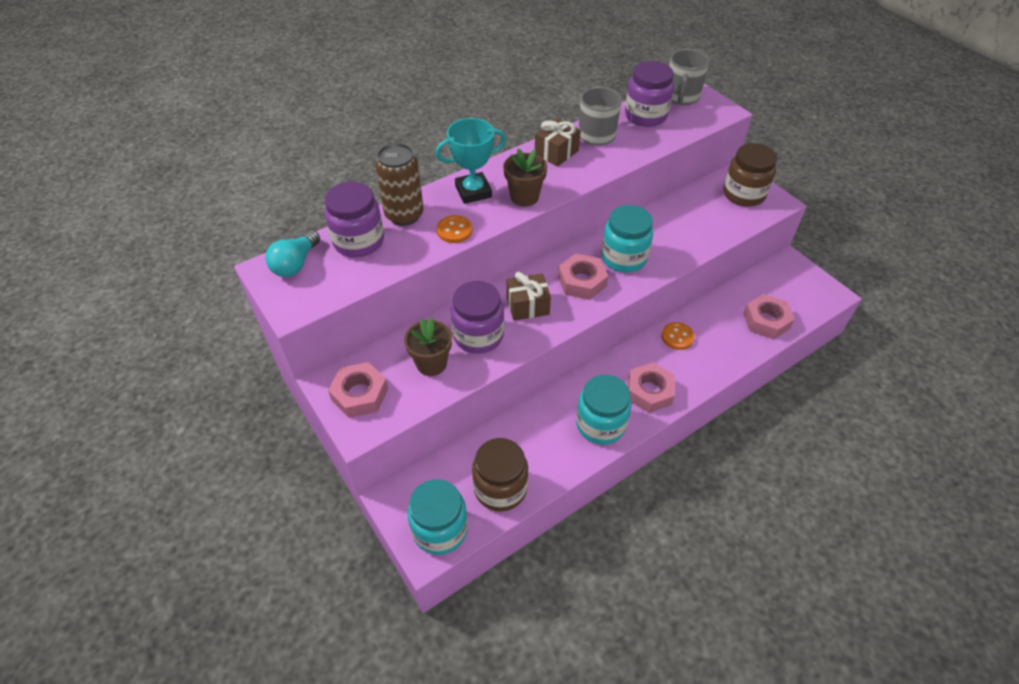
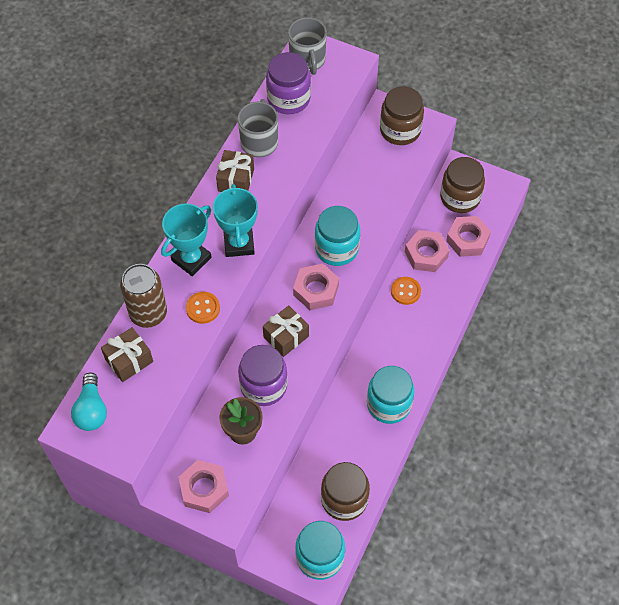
camera: 30 degrees left, 10 degrees up
(359, 241) = (129, 360): purple jar -> brown gift
(524, 197) = (239, 243): brown flower pot -> turquoise trophy
(649, 391) = (410, 354): pink nut -> pink nut (426, 254)
(777, 285) = (460, 197): none -> brown jar

